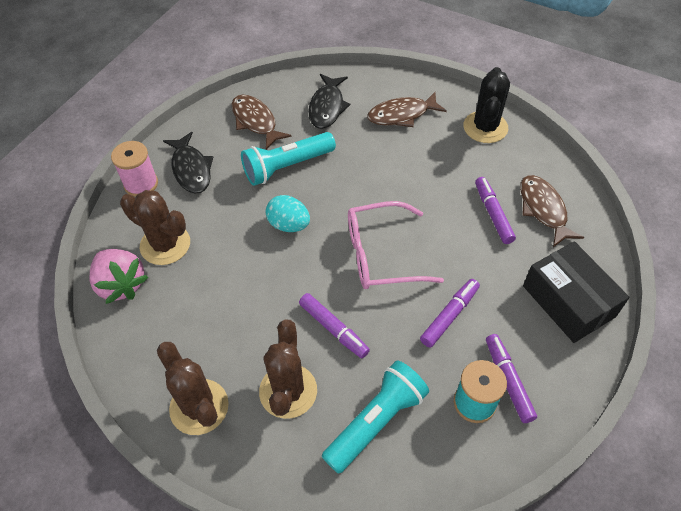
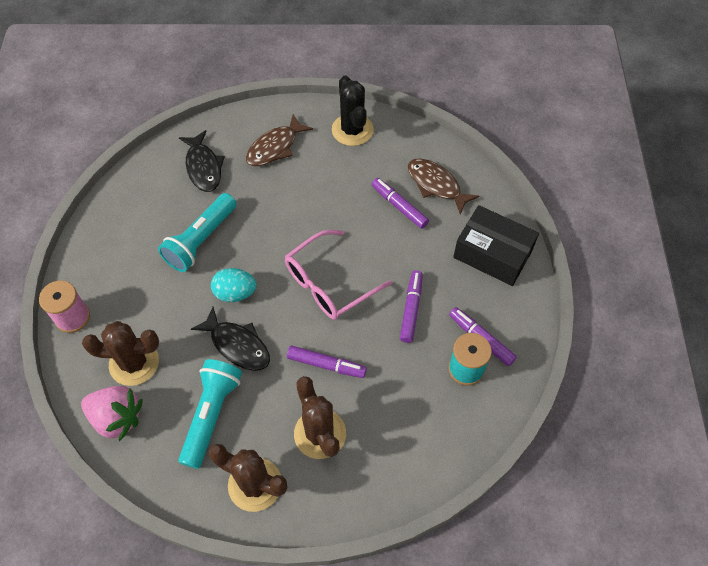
camera: 30 degrees left, 5 degrees up
(191, 169) = (112, 282): black fish -> black fish (237, 345)
(256, 121) = (145, 209): brown fish -> none
(376, 422) = (402, 422): turquoise flashlight -> turquoise flashlight (211, 415)

